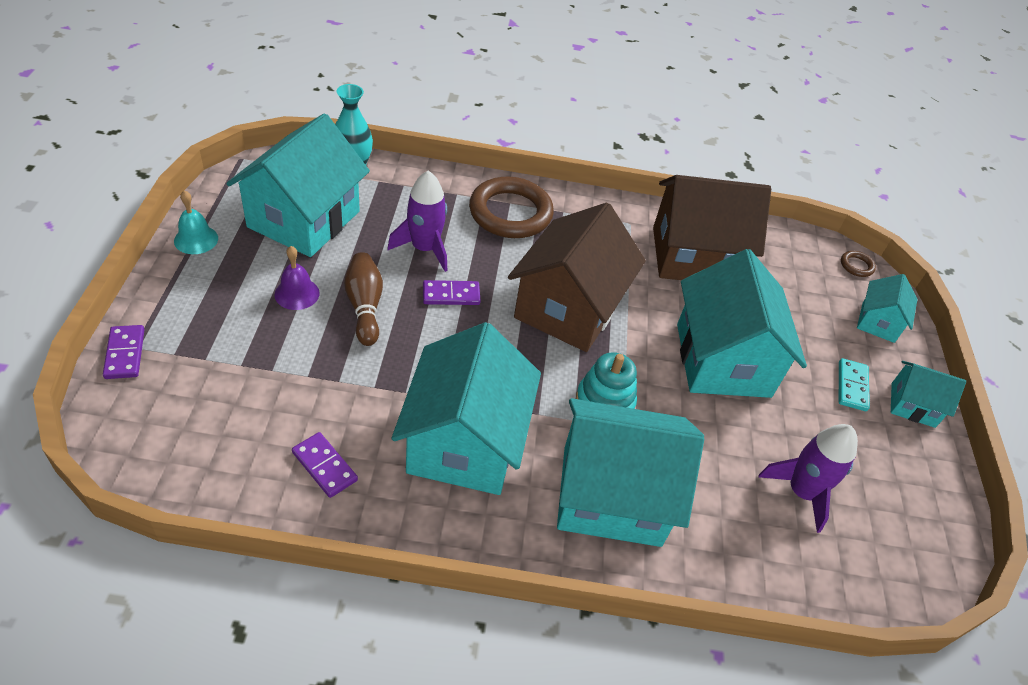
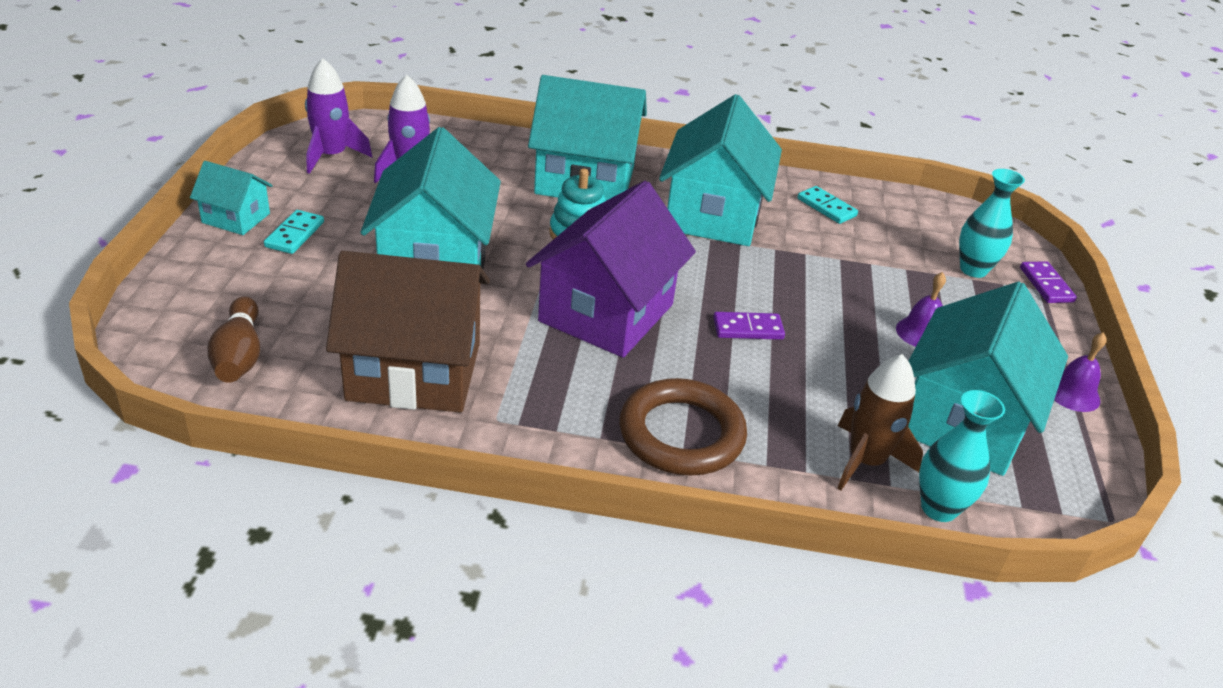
camera: 175 degrees left, 10 degrees down
(195, 372) = (973, 269): none -> turquoise vase
(196, 239) = (1073, 393): turquoise bell -> purple bell
(324, 466) = (826, 207): purple domino -> turquoise domino
(364, 306) = (841, 319): brown bowling pin -> brown bowling pin (239, 355)
(389, 194) = (866, 461): none -> brown rocket
(424, 248) = (793, 382): purple rocket -> purple rocket (332, 156)
(568, 308) = (606, 313): brown house -> purple house
(856, 266) = (161, 357): brown ring -> none
(878, 322) = (199, 289): turquoise house -> none

